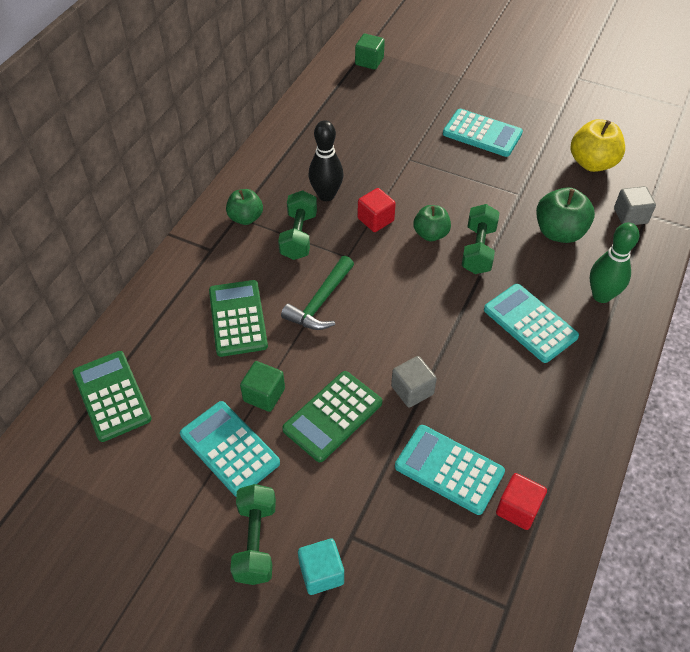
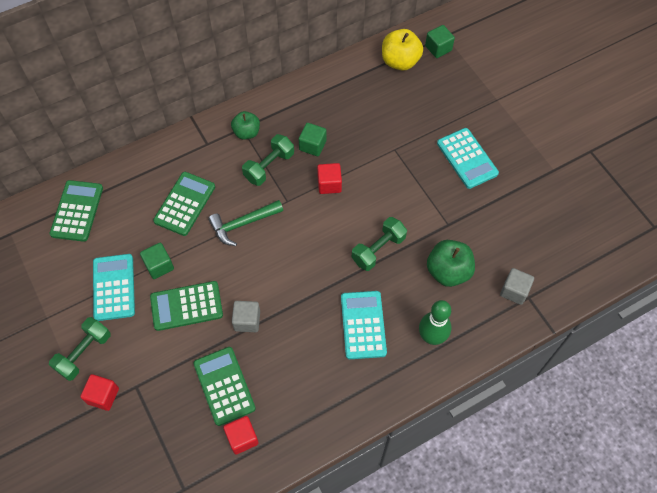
camera: 35 degrees right, 10 degrees up
(321, 573) = (103, 396): turquoise cube -> red cube
(326, 195) = (312, 145): black bowling pin -> green cube
(430, 234) = (356, 218): green apple -> none
(449, 469) = (224, 386): turquoise calculator -> green calculator
(592, 163) = (528, 231): yellow apple -> yellow apple (400, 61)

